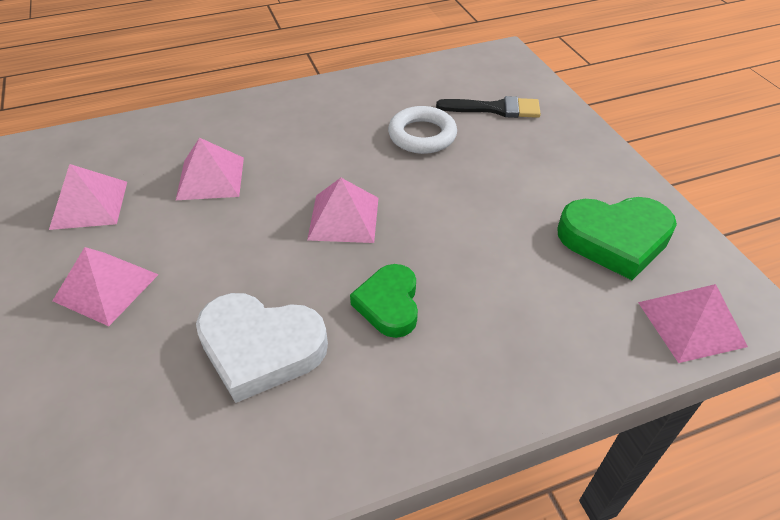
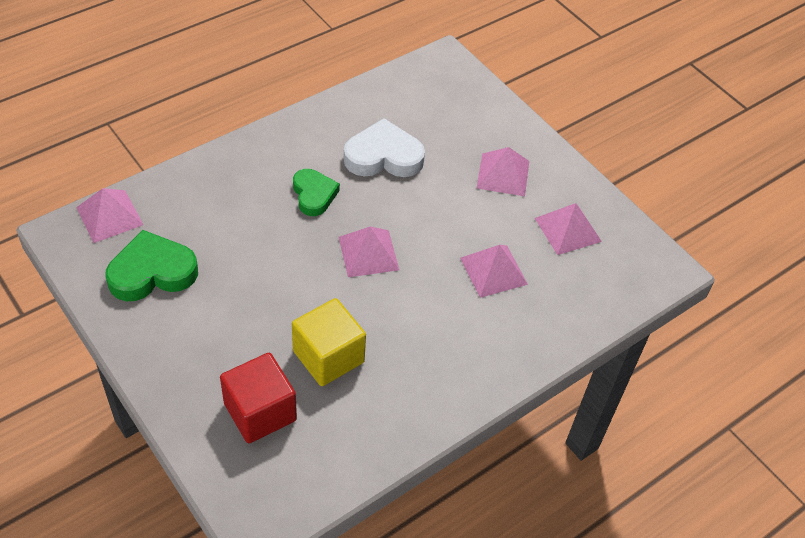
camera: 160 degrees right, 5 degrees up
(422, 135) = (328, 356): white ring -> yellow cube
(495, 109) = (260, 412): black brush -> red cube

